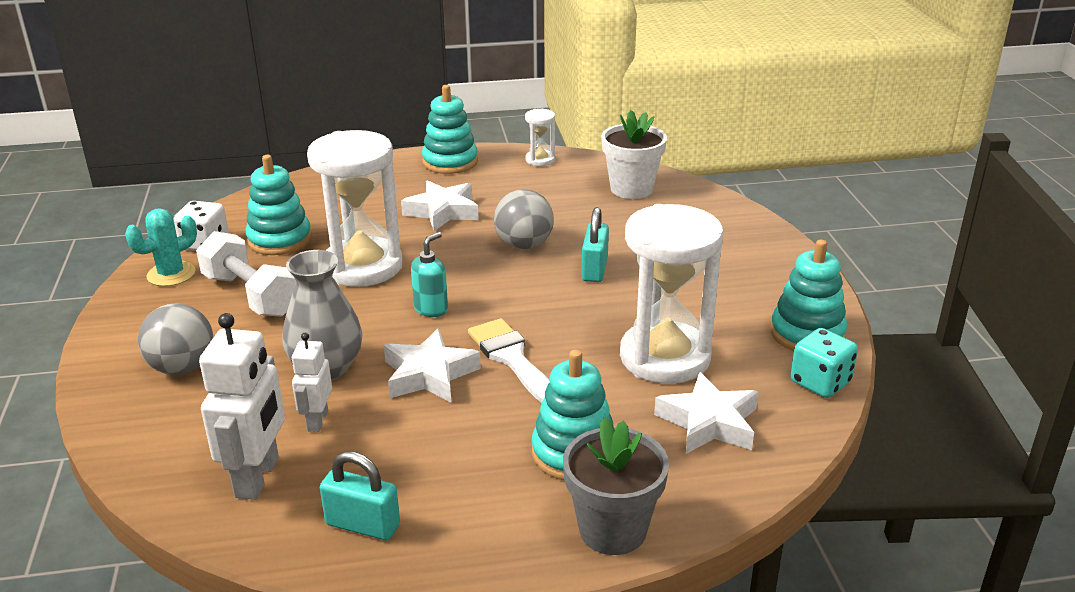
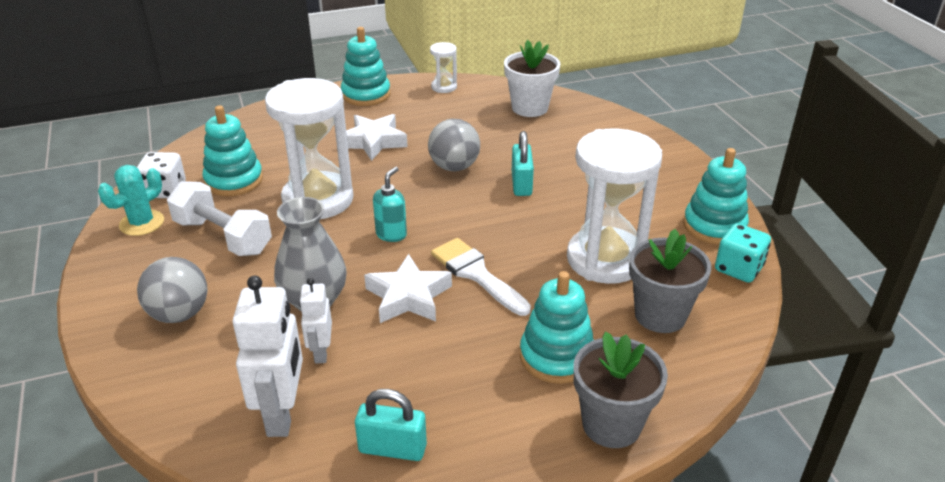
camera: 10 degrees left, 5 degrees up
(708, 422) = (660, 315): white star -> grey flower pot

